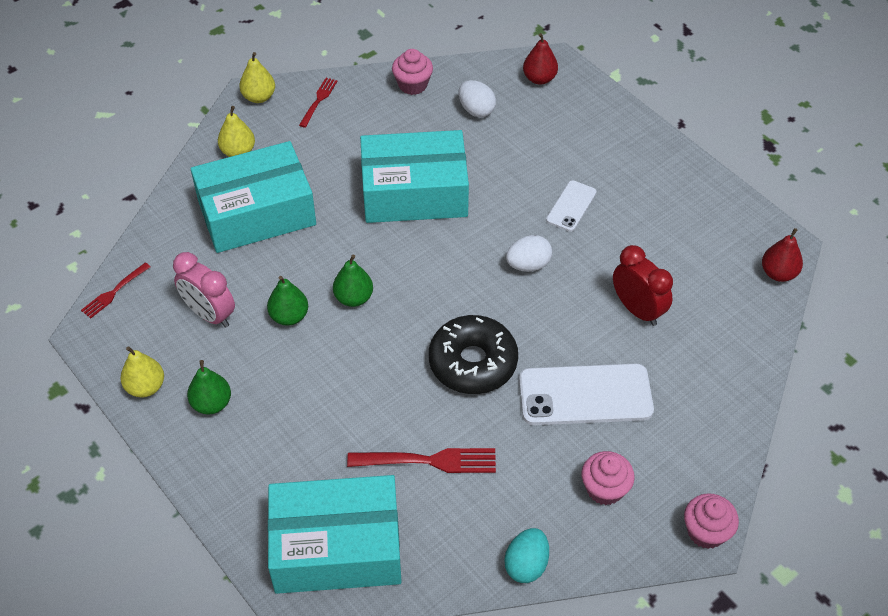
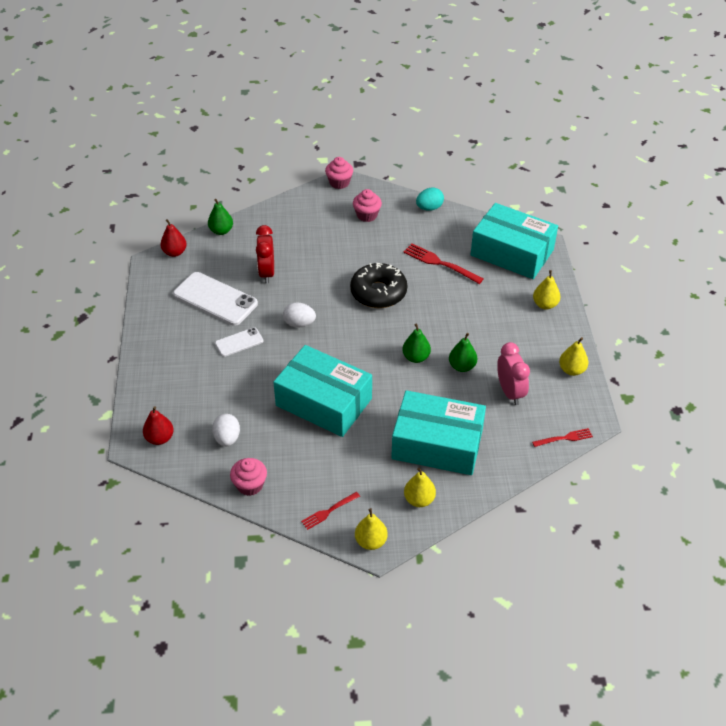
camera: 145 degrees left, 5 degrees down
(212, 403) = (537, 343): green pear -> green pear (221, 231)
(233, 474) = (545, 304): none -> yellow pear
(585, 395) = (336, 252): white phone -> white phone (215, 299)

